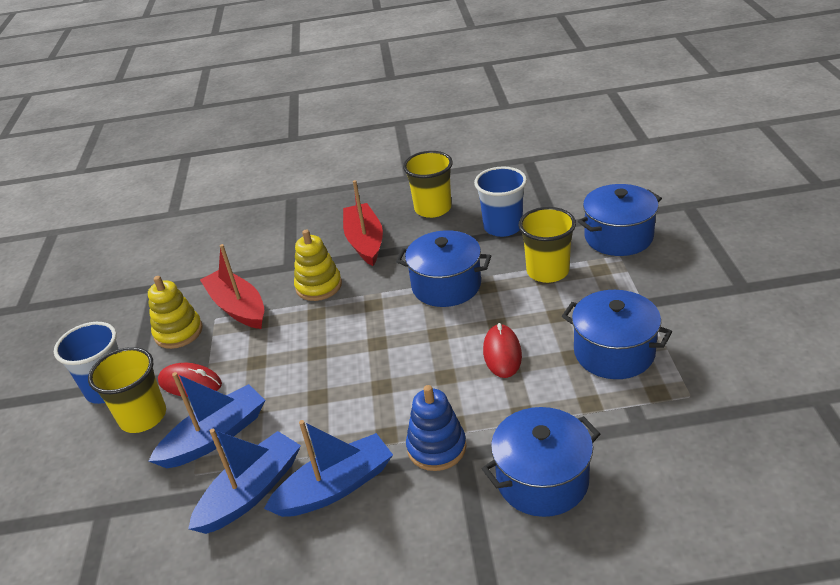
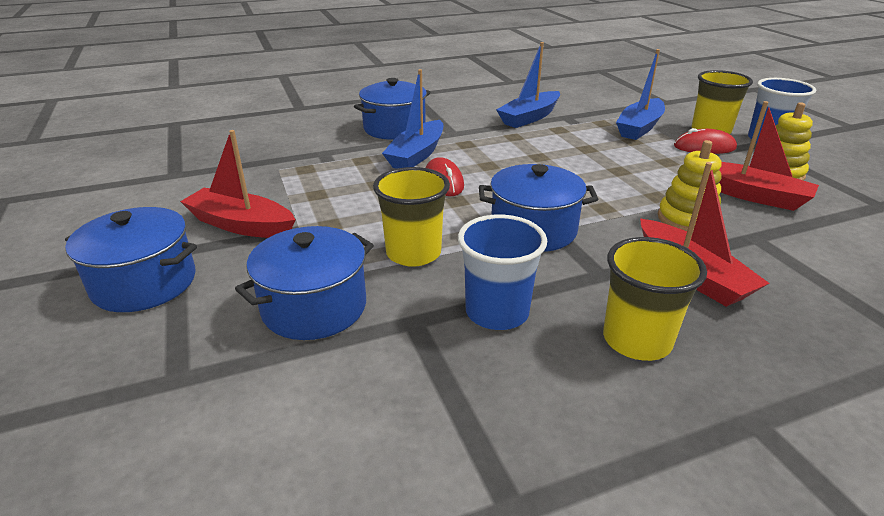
camera: 160 degrees right, 5 degrees down
(251, 492) = (582, 112): blue boat -> blue boat (417, 155)
(436, 447) = (473, 134): blue stacking toy -> none
(614, 352) = (338, 189): blue pot -> blue pot (144, 283)
(699, 311) = (241, 225): none -> red boat

